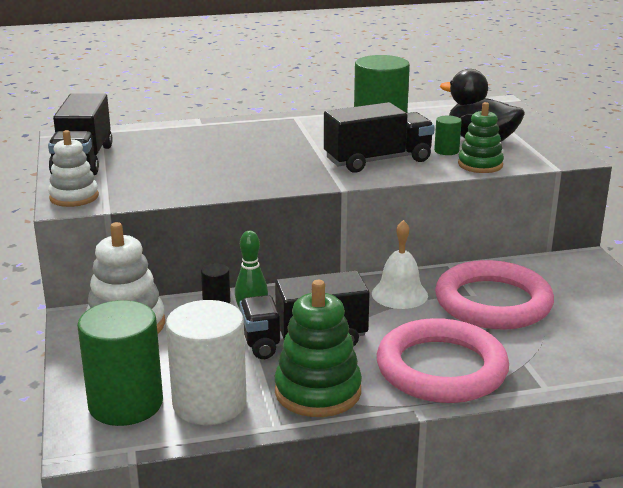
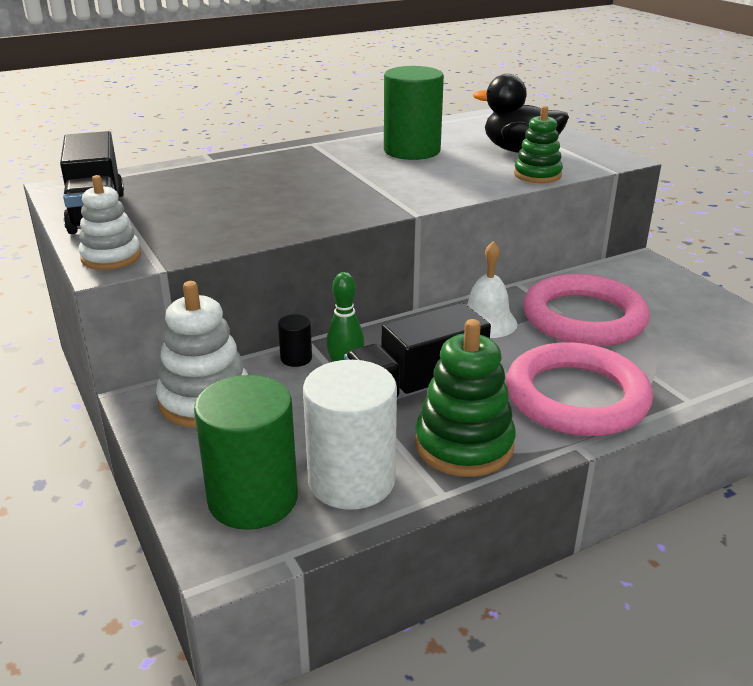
camera: 15 degrees left, 5 degrees up
(378, 160) = (431, 180): black truck -> none
(446, 151) = (493, 164): green cylinder -> none

